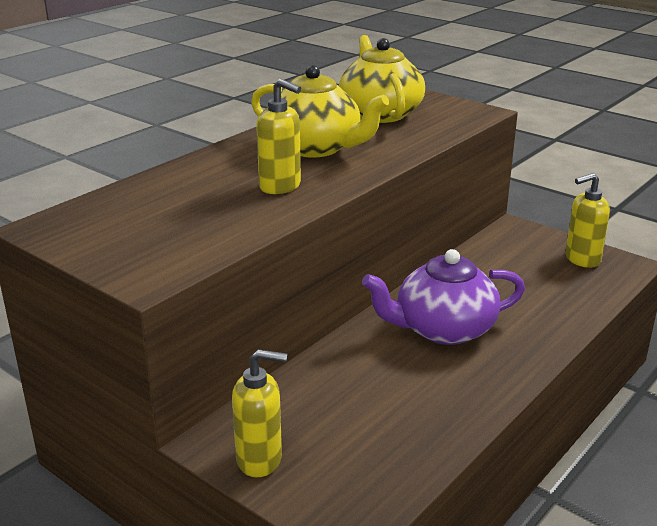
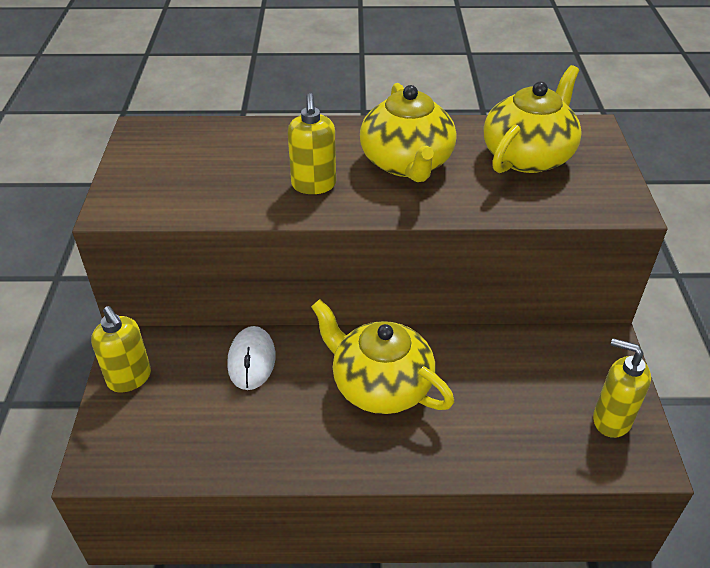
camera: 50 degrees right, 15 degrees up
(333, 378) = (251, 360): none -> white mouse
(443, 329) = (380, 385): purple teapot -> yellow teapot

